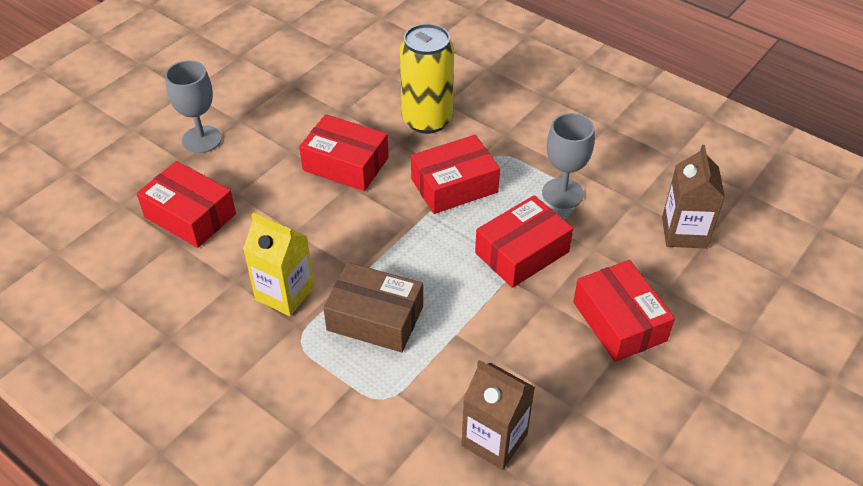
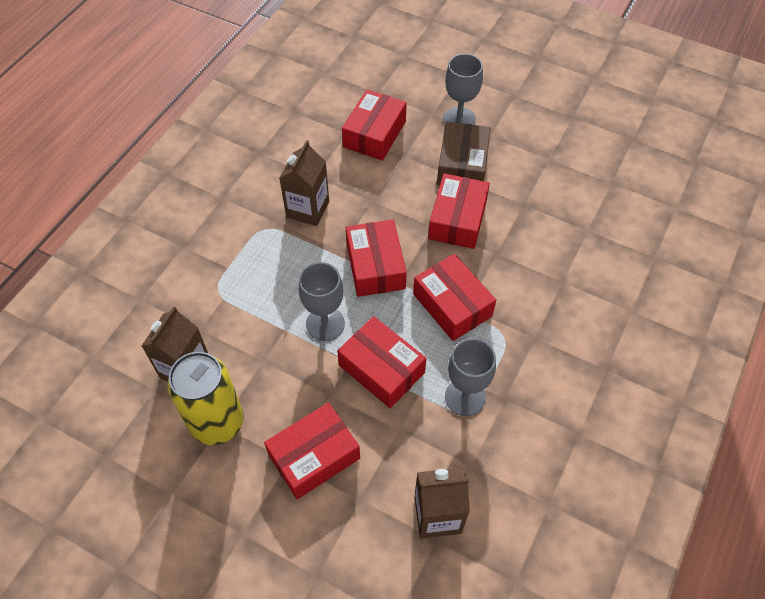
camera: 80 degrees right, 10 degrees up
(285, 293) = (307, 209): yellow carton -> brown carton
(375, 318) = (292, 271): brown box -> brown box (462, 165)
(388, 240) = (375, 266): none -> red box
(427, 120) = (534, 270): yellow can -> yellow can (217, 422)
(456, 294) = (325, 324): none -> grey goblet

